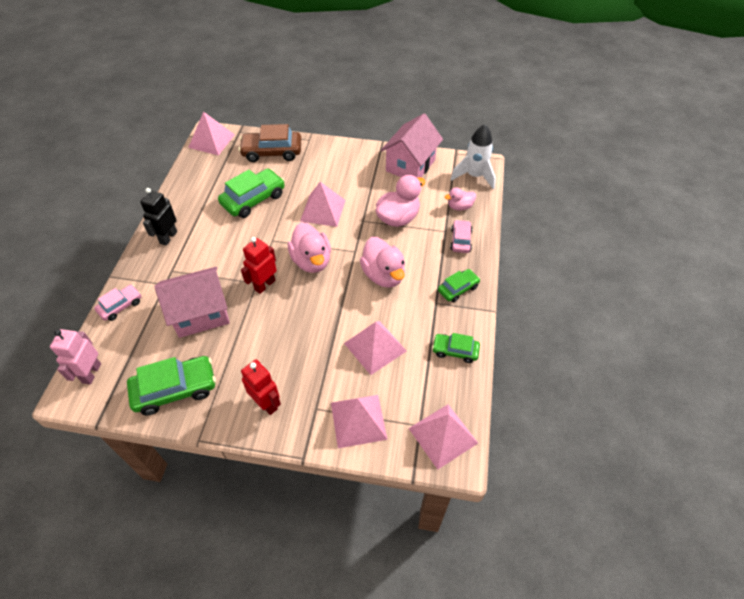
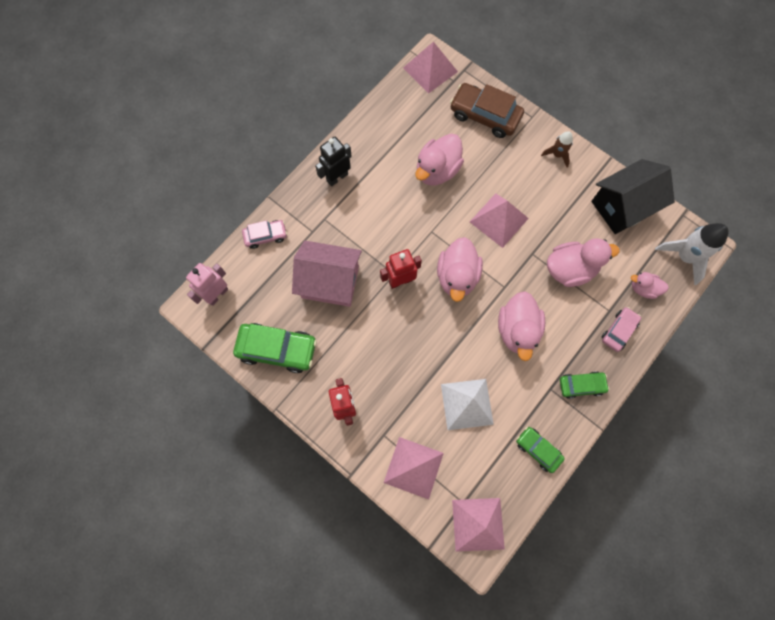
camera: 30 degrees right, 20 degrees up
(253, 199) = (437, 170): green car -> pink duck
(342, 154) = (557, 155): none -> brown rocket
(375, 347) = (467, 404): pink pyramid -> white pyramid
(410, 165) = (622, 207): pink house -> black house

